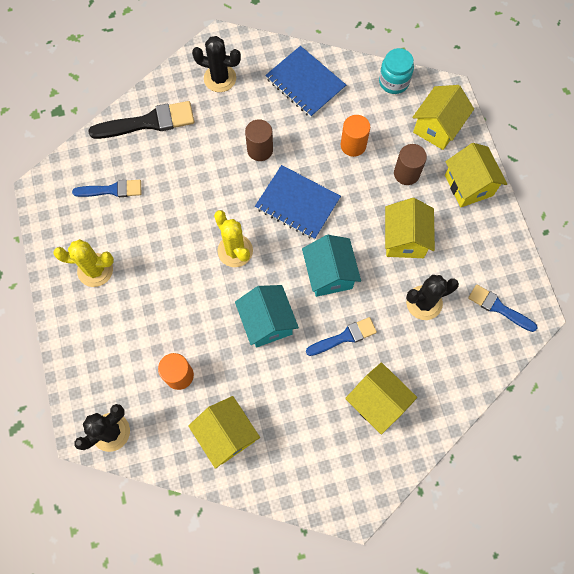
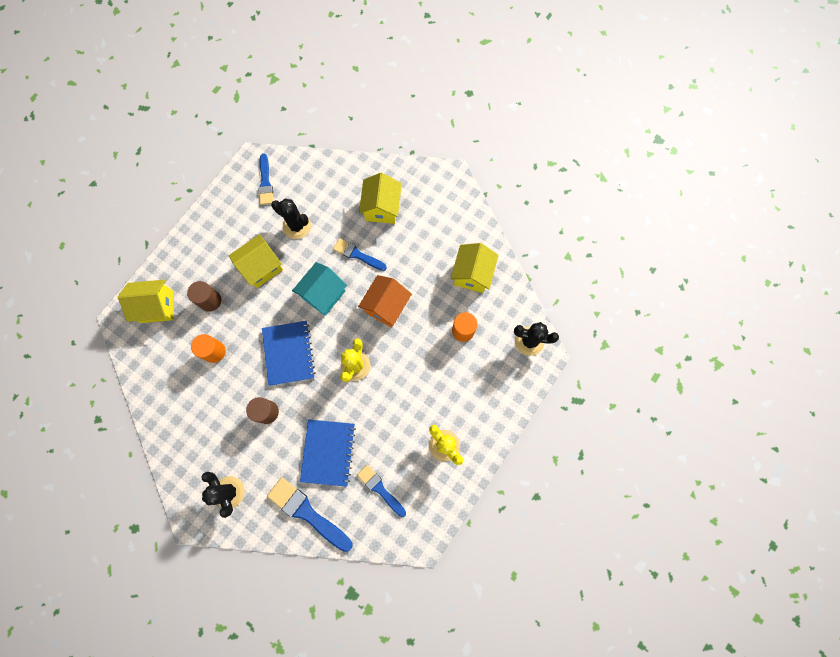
camera: 130 degrees left, 5 degrees up
(148, 122) = (307, 512): black brush -> blue brush
(267, 322) = (386, 306): turquoise house -> orange house
(305, 83) = (186, 425): blue notebook -> blue notebook (328, 452)
(393, 82) = (138, 363): turquoise jar -> none
(468, 185) = (189, 256): yellow house -> none

